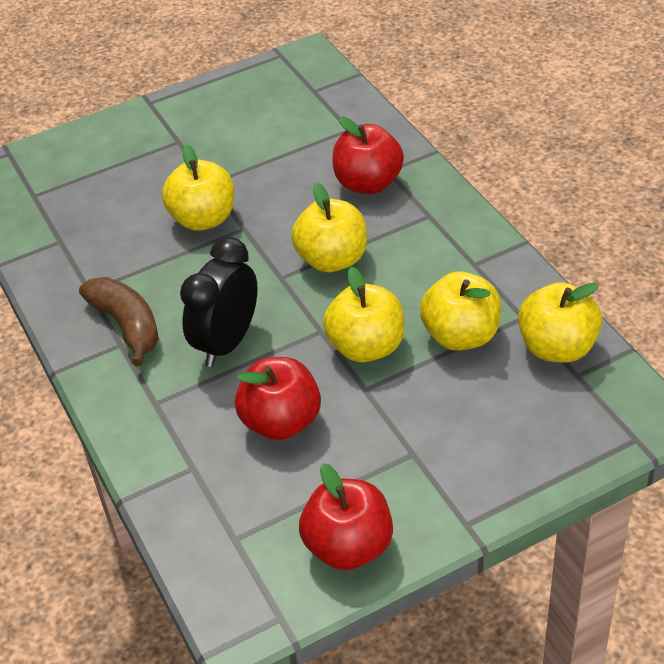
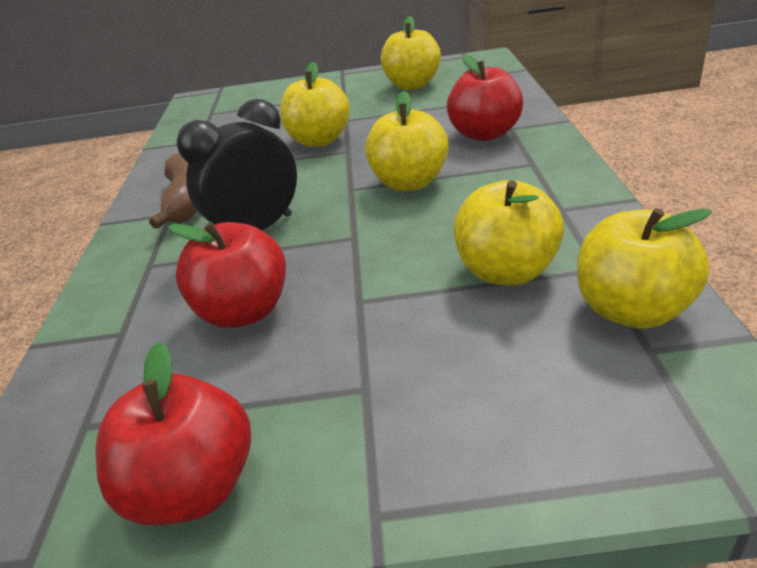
camera: 25 degrees right, 10 degrees down
(366, 347) = (389, 261): yellow apple -> yellow apple (412, 85)

